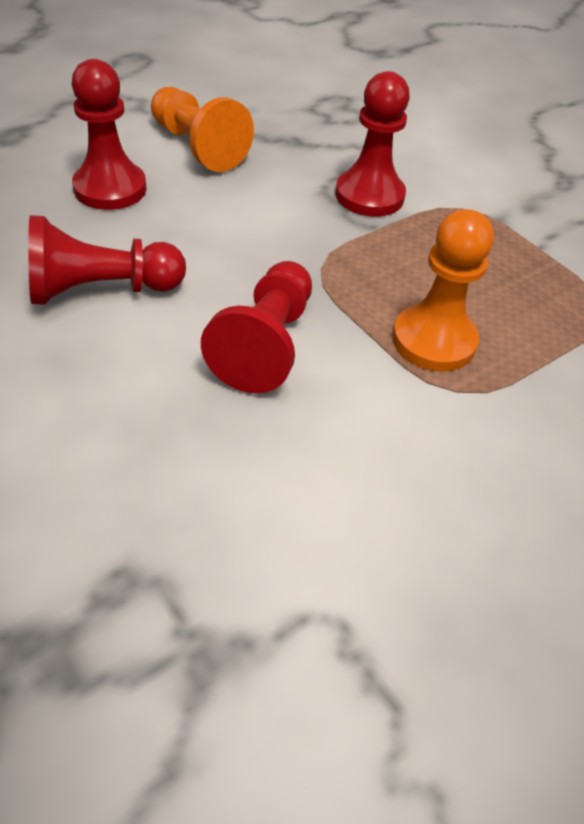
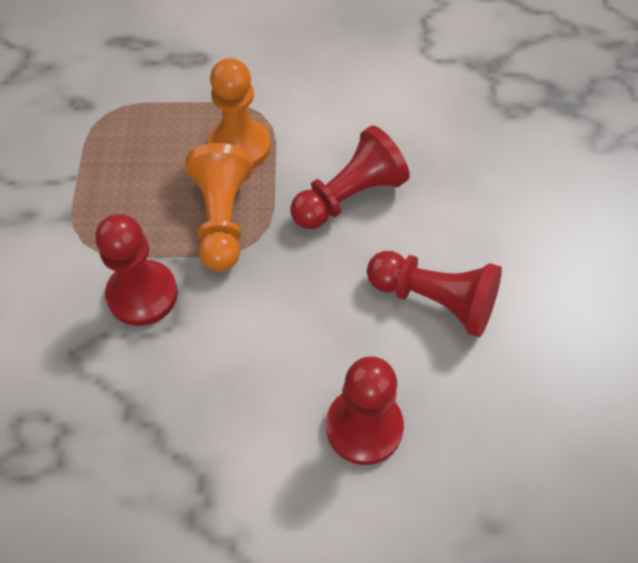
camera: 140 degrees left, 10 degrees up
(198, 147) = (237, 453): orange pawn -> orange pawn (222, 219)

